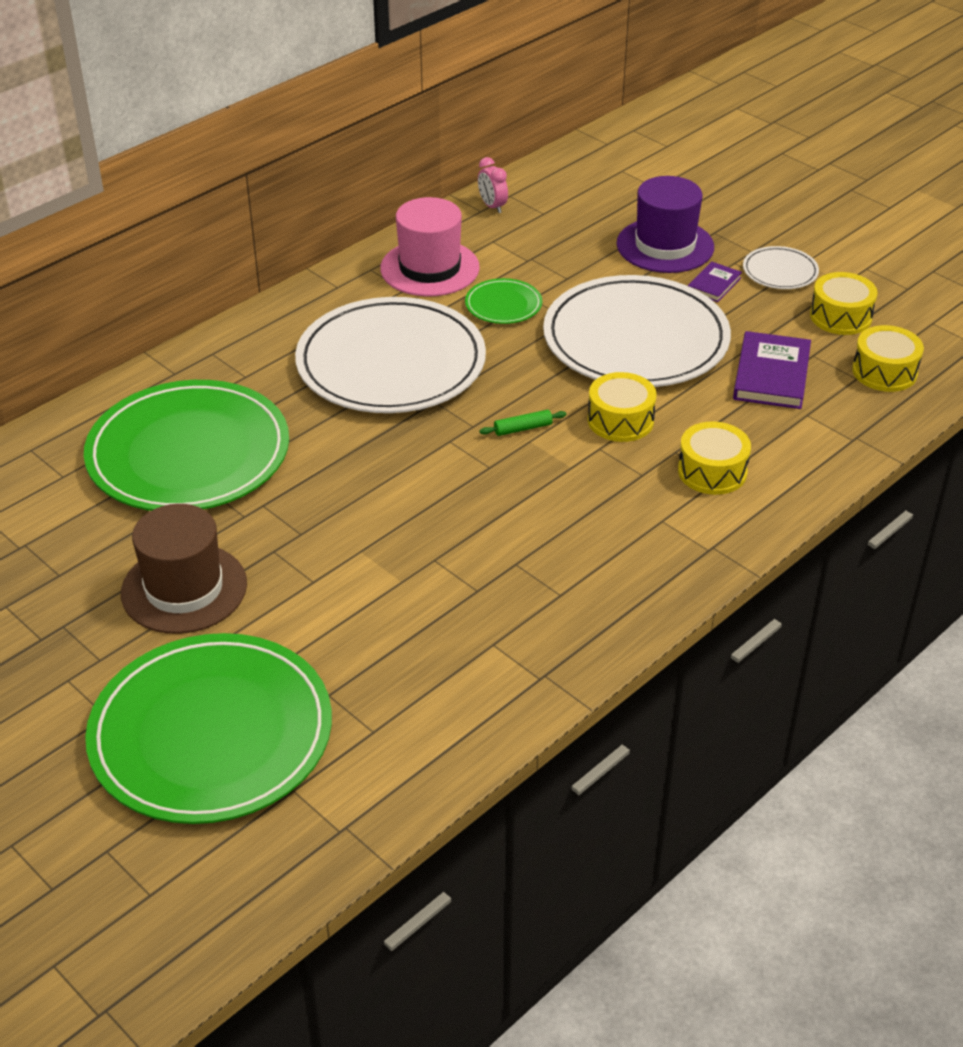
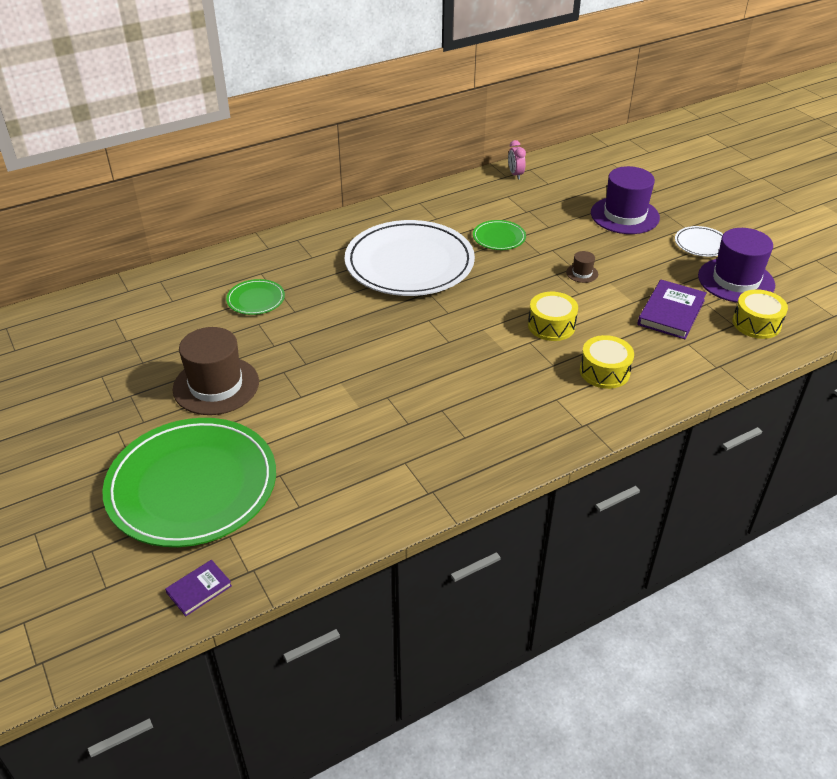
camera: 15 degrees right, 0 degrees up
(188, 453) = (256, 299): green plate -> green plate, size x0.43
(430, 268) = (458, 207): pink hat -> none
(523, 428) = (481, 320): green rolling pin -> none
(635, 339) = (582, 273): white plate -> brown hat
(714, 284) = (650, 245): purple book -> purple book (199, 589)
(840, 316) = (736, 280): yellow drum -> purple hat

